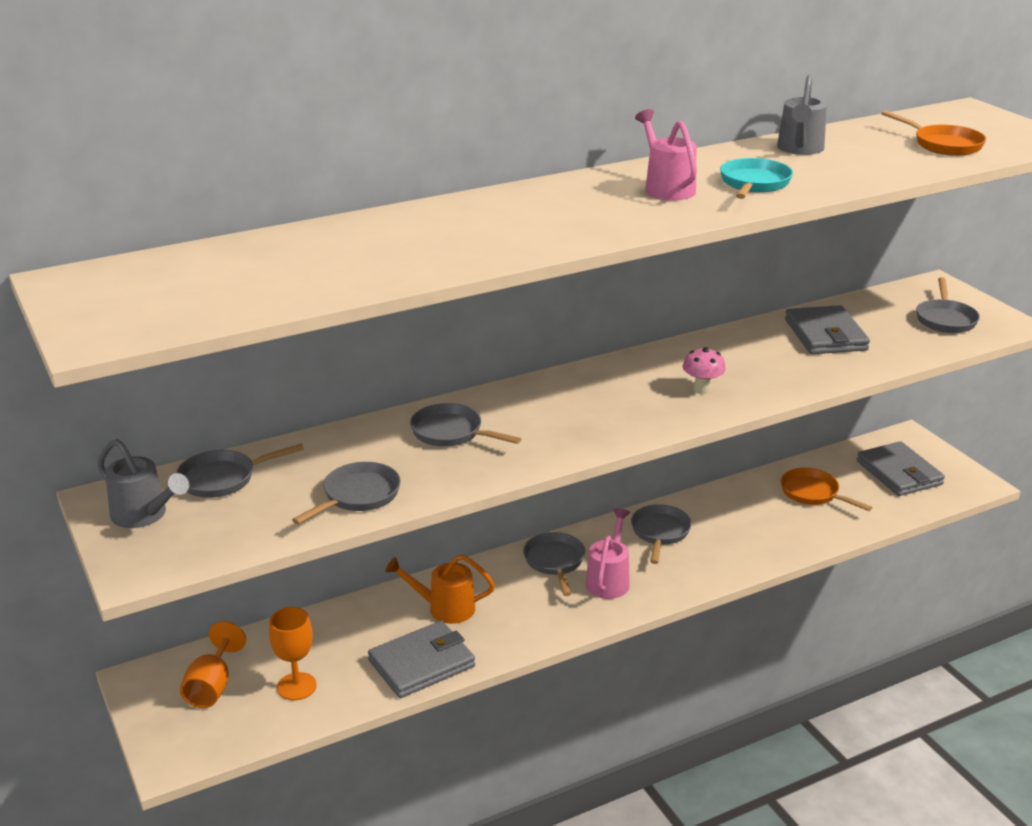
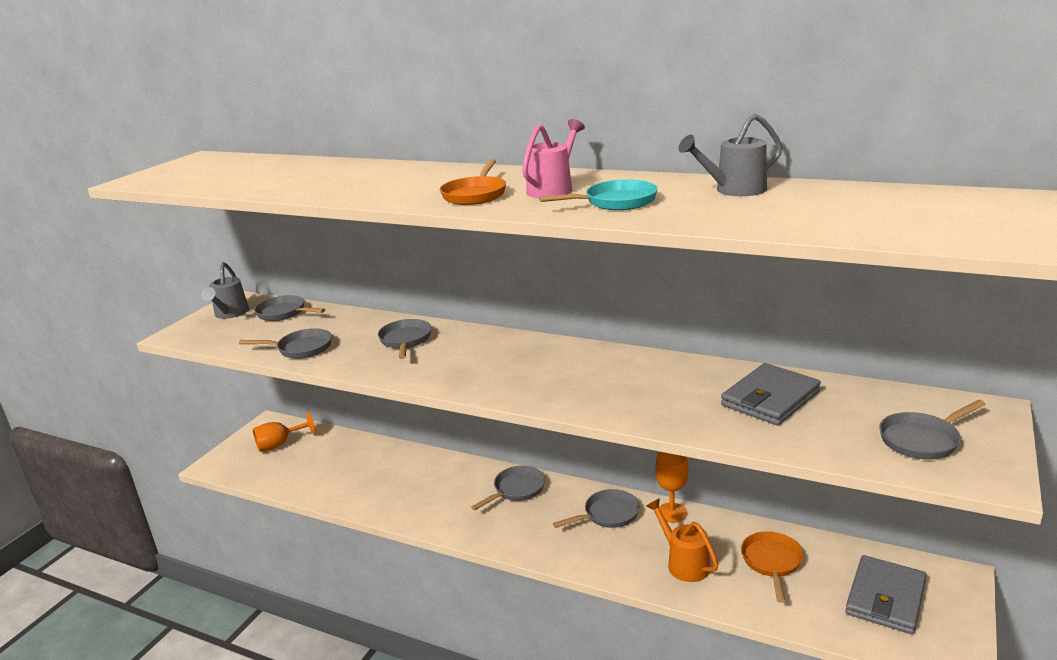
camera: 55 degrees right, 5 degrees down
(296, 686) = (301, 467): orange goblet -> orange goblet (672, 513)
(421, 663) = (359, 495): grey wallet -> none
(444, 608) = (421, 475): orange watering can -> orange watering can (683, 563)
(609, 579) = (524, 520): pink watering can -> none
(702, 389) = (586, 388): pink mushroom -> none
(944, 145) = (885, 218): orange pan -> orange pan (475, 195)

